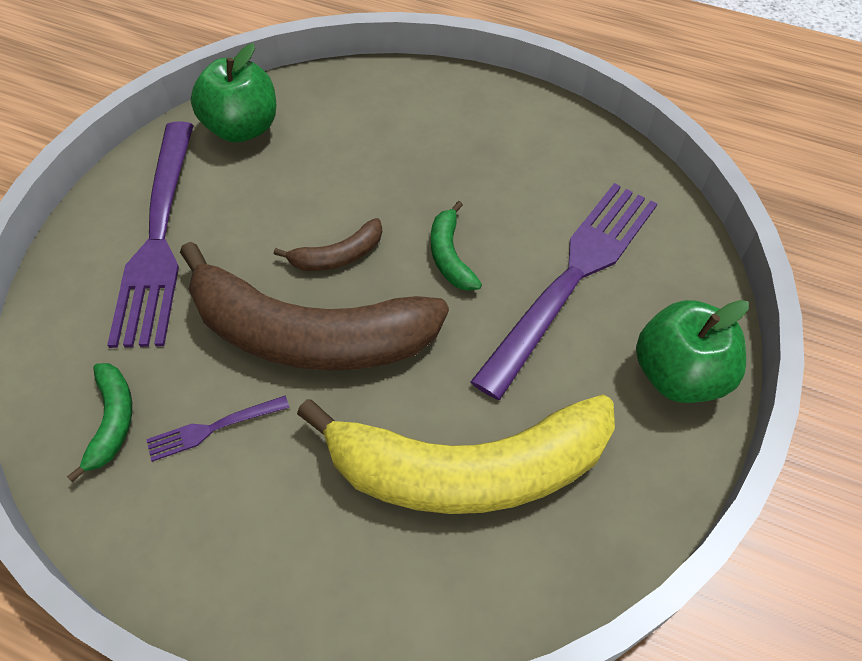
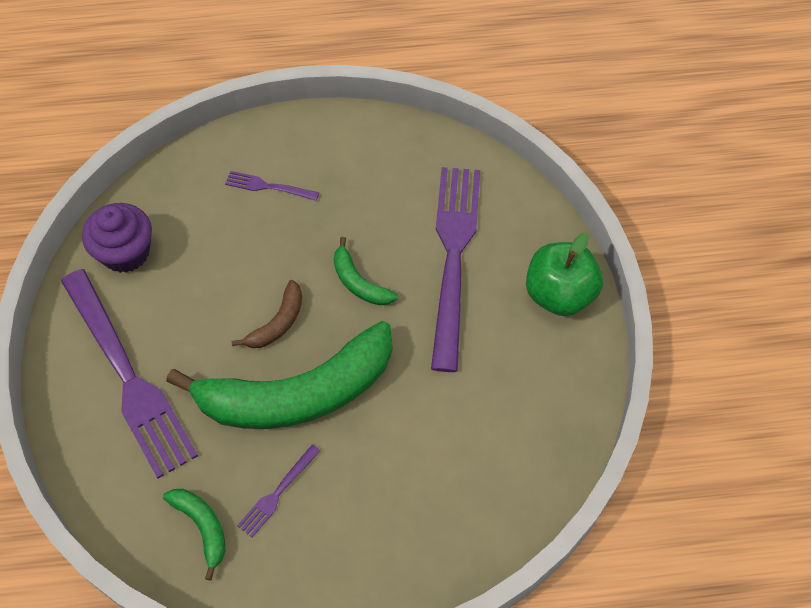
camera: 30 degrees left, 5 degrees up
(242, 128) = (126, 252): green apple -> purple cupcake
(309, 335) = (297, 393): brown banana -> green banana
(418, 128) = (268, 187): none -> purple fork
(468, 468) = (463, 427): yellow banana -> none

